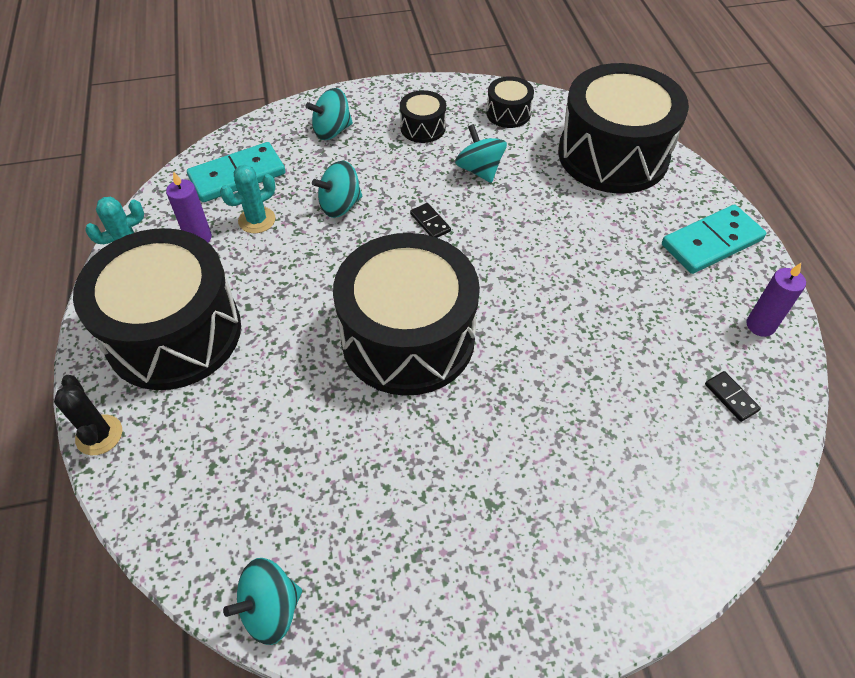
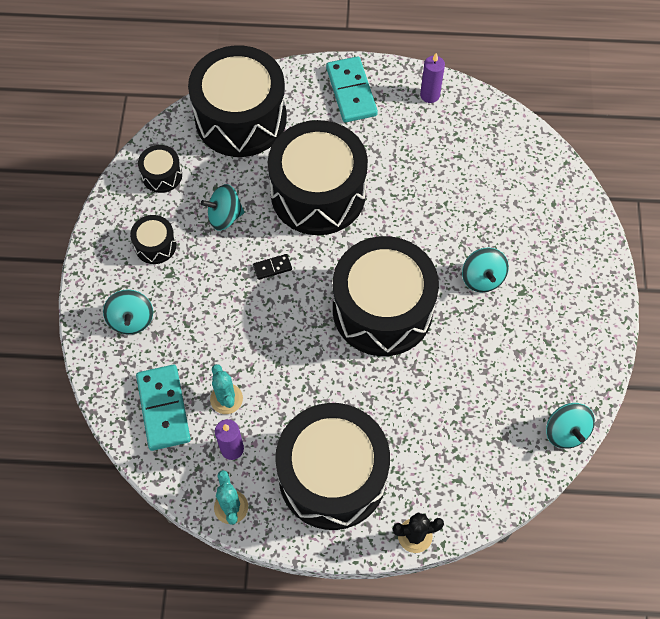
camera: 75 degrees left, 10 degrees up
(340, 205) = (230, 330): turquoise spinning top -> turquoise spinning top (482, 278)
(547, 241) = (318, 193): none -> black drum
(731, 397) = (479, 135): black domino -> none

